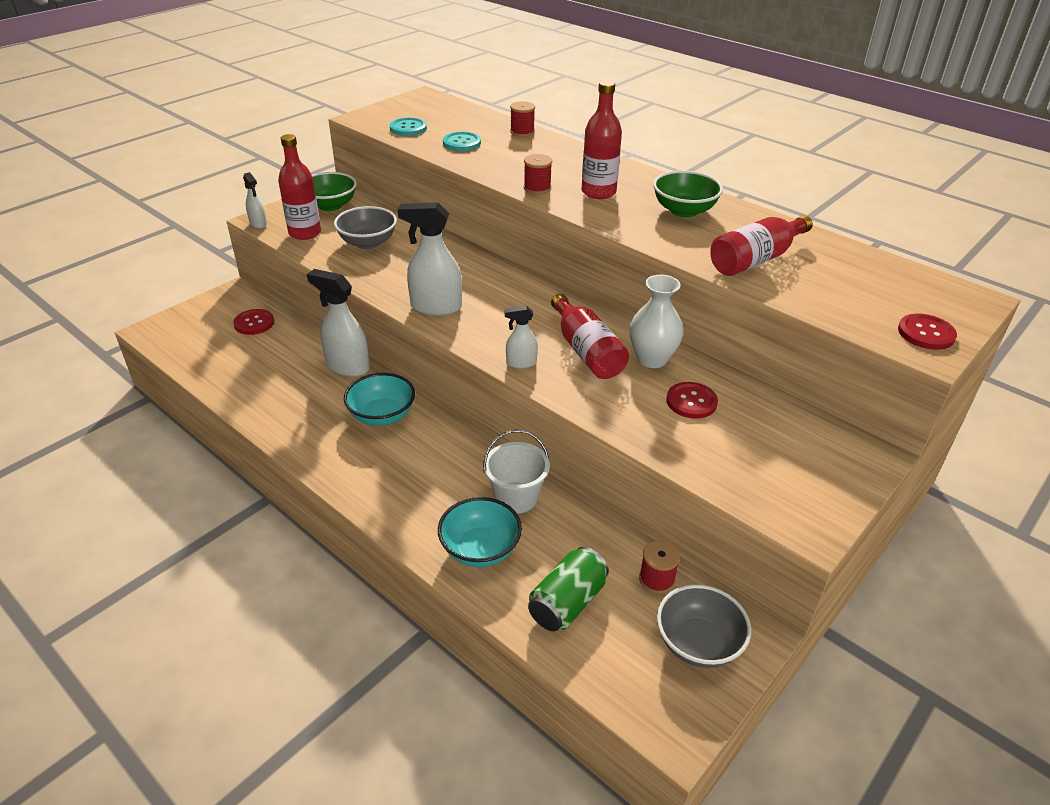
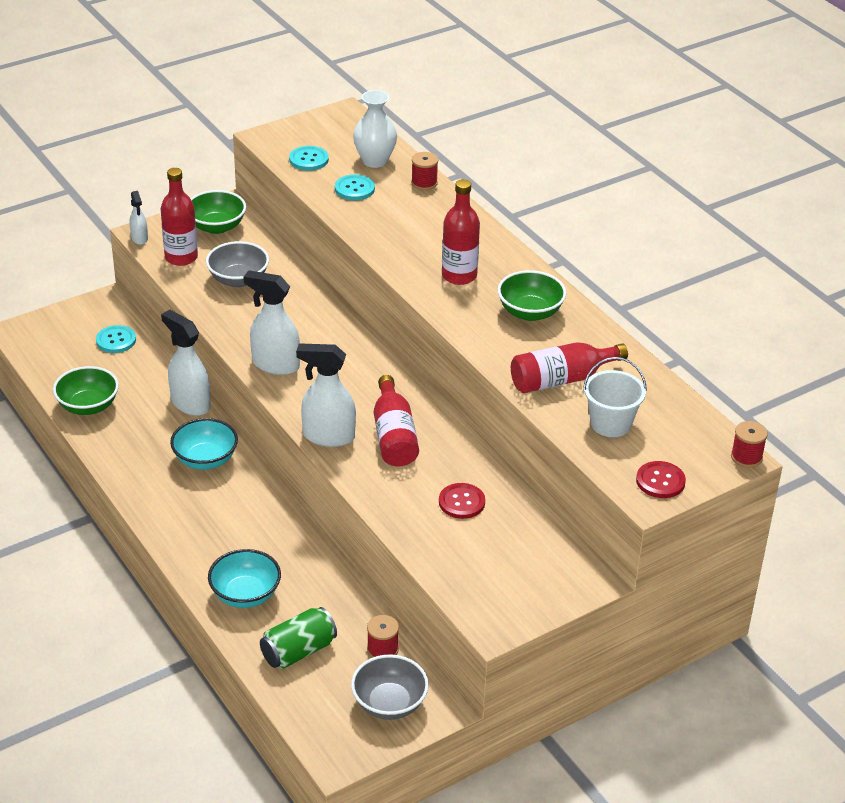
camera: 15 degrees right, 0 degrees up
(242, 386) = (88, 406): none -> green bowl
(254, 323) = (116, 340): red button -> turquoise button
(516, 497) = (295, 558): white bucket -> white bucket (610, 424)
(521, 363) = (328, 436): white spray bottle -> white spray bottle, size x1.84
(537, 188) = (401, 261): red spool -> red spool (746, 457)
(652, 359) = (450, 455): white vase -> white vase (375, 161)

